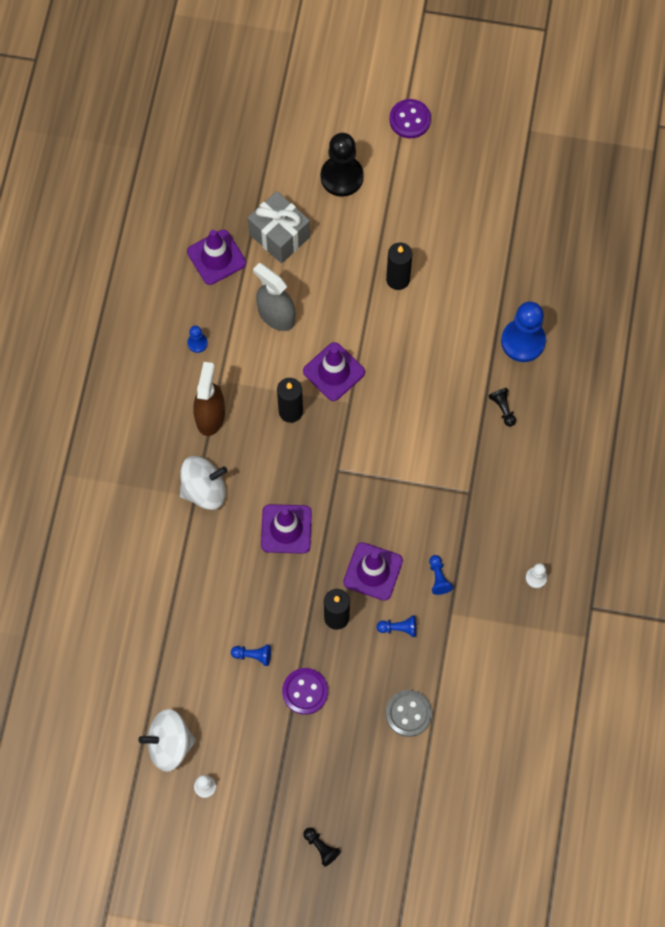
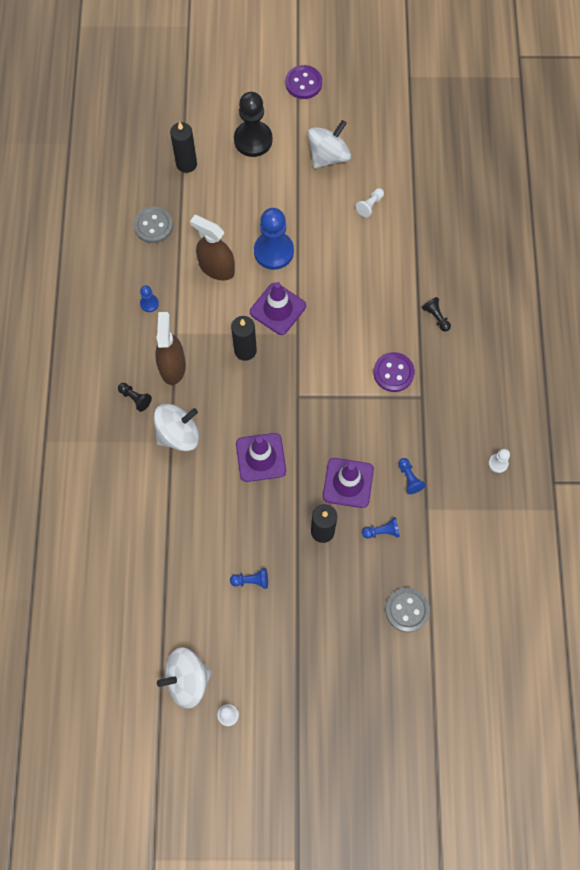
camera: 10 degrees left, 0 degrees up
(216, 257) = (153, 226): purple traffic cone -> grey button
(276, 315) = (216, 268): grey spray bottle -> brown spray bottle
(279, 235) = (207, 198): grey gift -> none
(305, 691) = (306, 606): purple button -> purple button (393, 373)
(321, 847) = (350, 754): black pawn -> black pawn (135, 398)
(398, 279) = (319, 219): black candle -> black candle (186, 164)
(421, 208) = (328, 156): none -> white spinning top
(456, 272) = (370, 205): none -> white pawn
(523, 341) = (441, 255): blue pawn -> blue pawn (273, 251)

